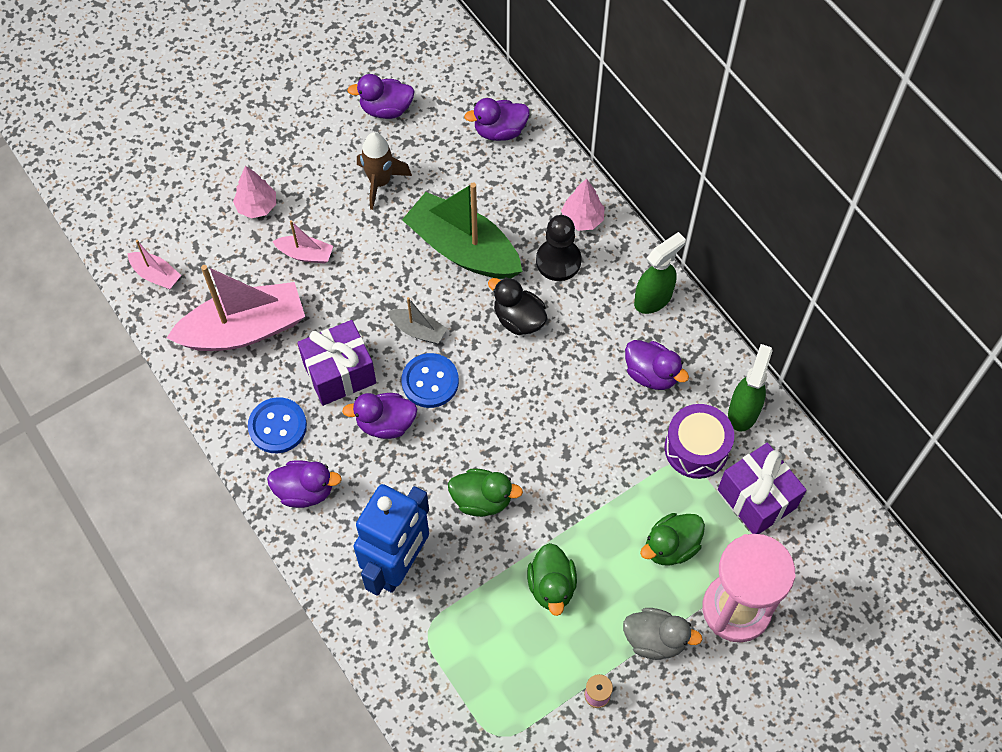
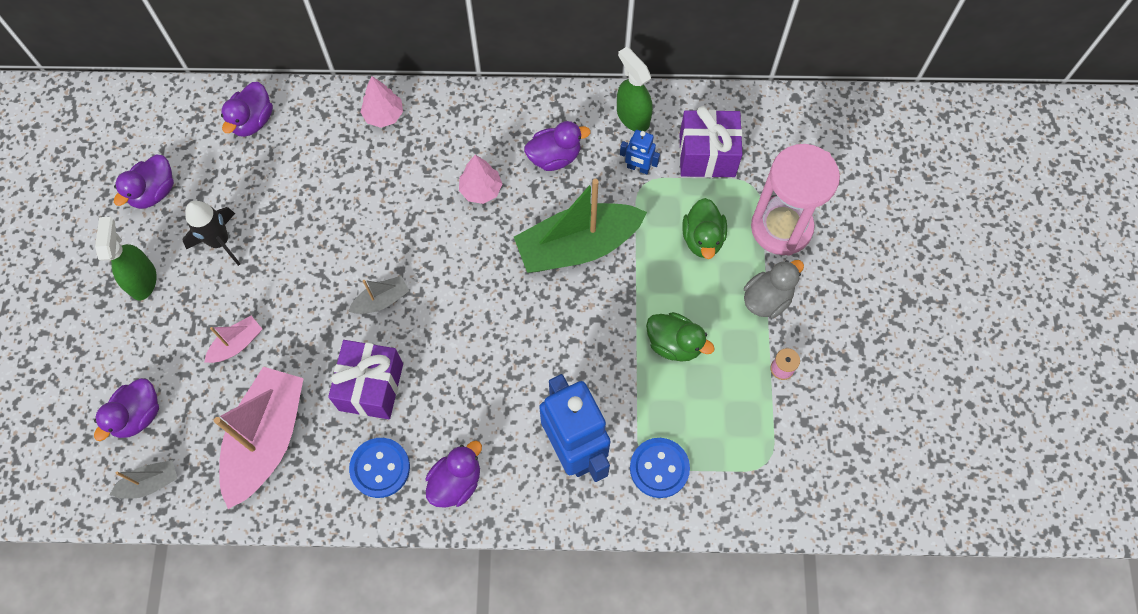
camera: 55 degrees left, 5 degrees up
(156, 275) = (150, 483): pink boat -> grey boat
(257, 206) = (156, 355): pink tree -> pink tree (481, 190)
(380, 182) = (219, 241): brown rocket -> black rocket
(385, 423) = (445, 379): purple duck -> purple duck (138, 415)
(430, 381) = (434, 321): blue button -> blue button (659, 468)
(463, 249) = (336, 219): green boat -> green boat (578, 246)
(482, 500) = (566, 348): green duck -> none
(518, 319) = (433, 219): black duck -> none
(558, 261) = (406, 157): black pawn -> none
(653, 298) = (493, 112): green spray bottle -> green spray bottle (142, 280)
(696, 448) = (638, 168): purple drum -> blue robot

